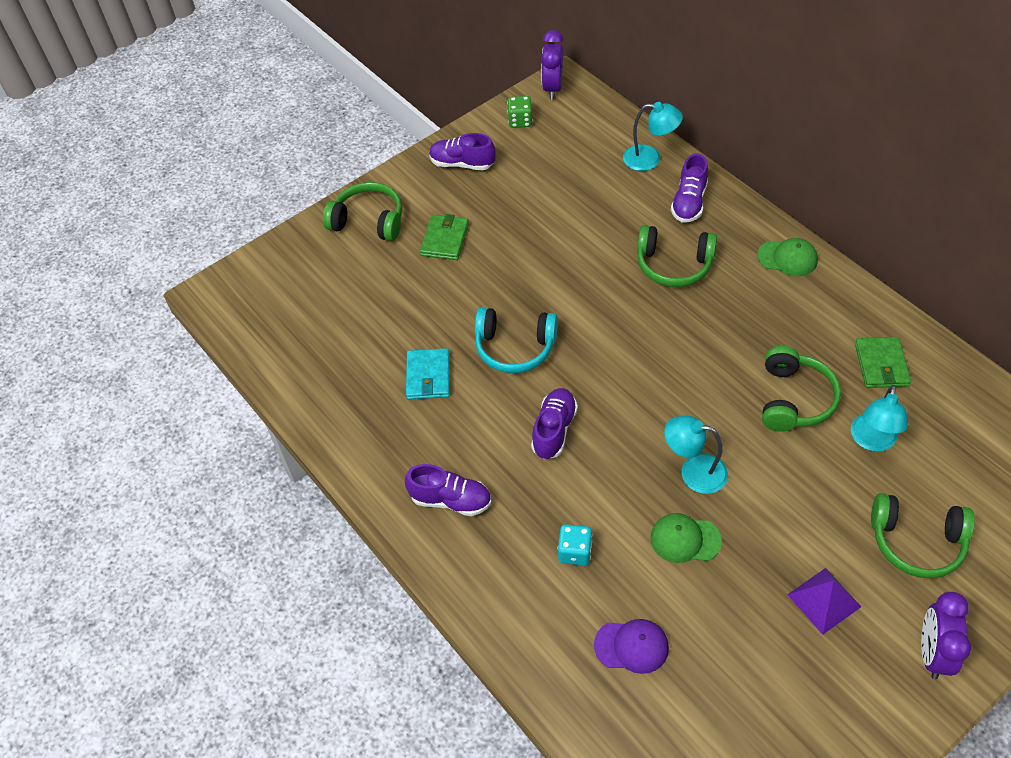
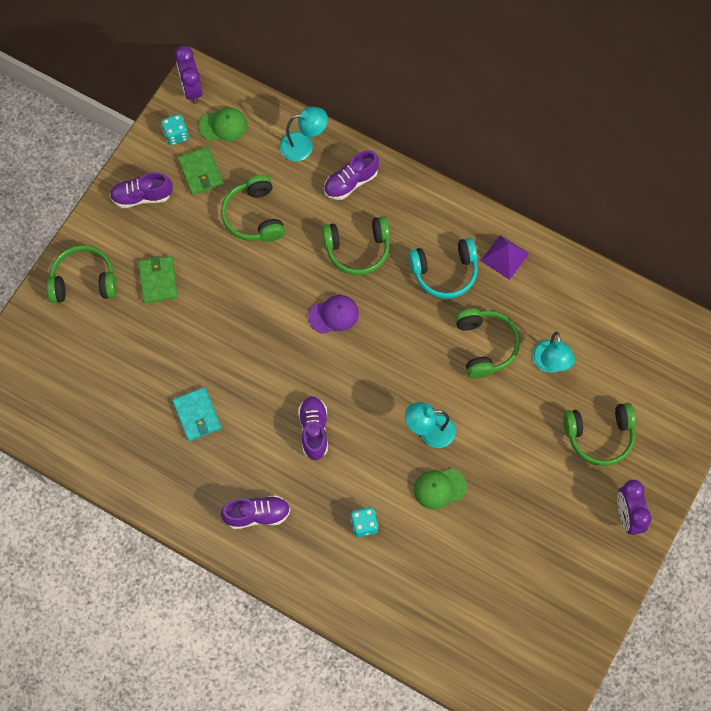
camera: 25 degrees left, 15 degrees up
(515, 347) = (256, 367): turquoise headphones -> turquoise headphones (444, 272)
(520, 121) = (176, 135): green dice -> turquoise dice
(571, 208) = (254, 216): none -> green headphones
(631, 646) = (427, 582): purple cap -> purple cap (333, 315)
(689, 202) = (351, 182): purple shoe -> purple shoe turned 60 degrees clockwise
(787, 258) = (445, 215): green cap -> green cap (223, 125)
(824, 600) = (547, 502): purple pyramid -> purple pyramid (504, 257)
(881, 365) = (541, 295): green wallet -> green wallet (200, 172)

